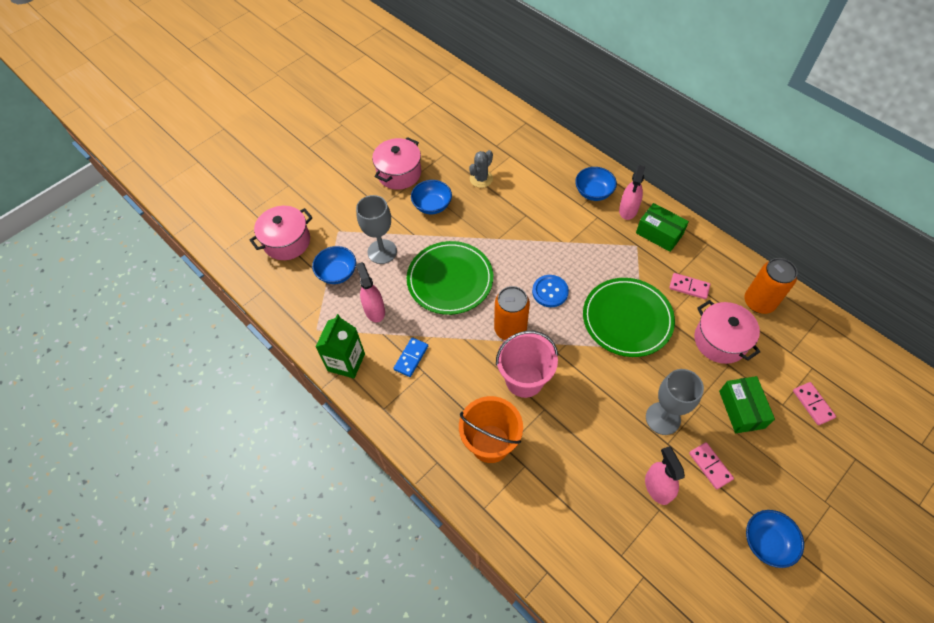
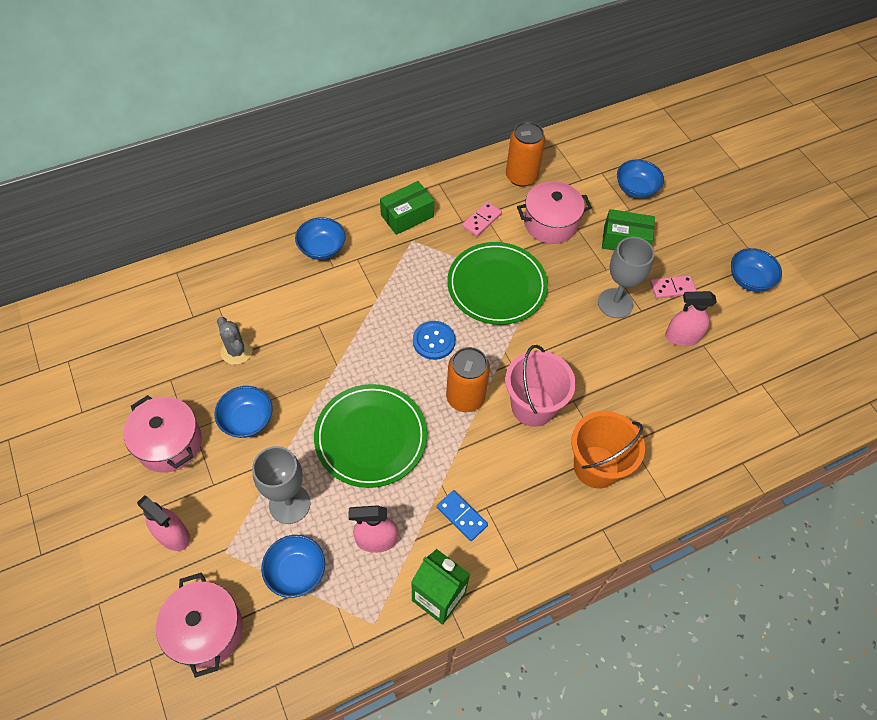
camera: 75 degrees left, 0 degrees up
(628, 210) = (363, 228): pink spray bottle -> pink spray bottle (173, 535)
(813, 404) = (636, 189): pink domino -> blue bowl

